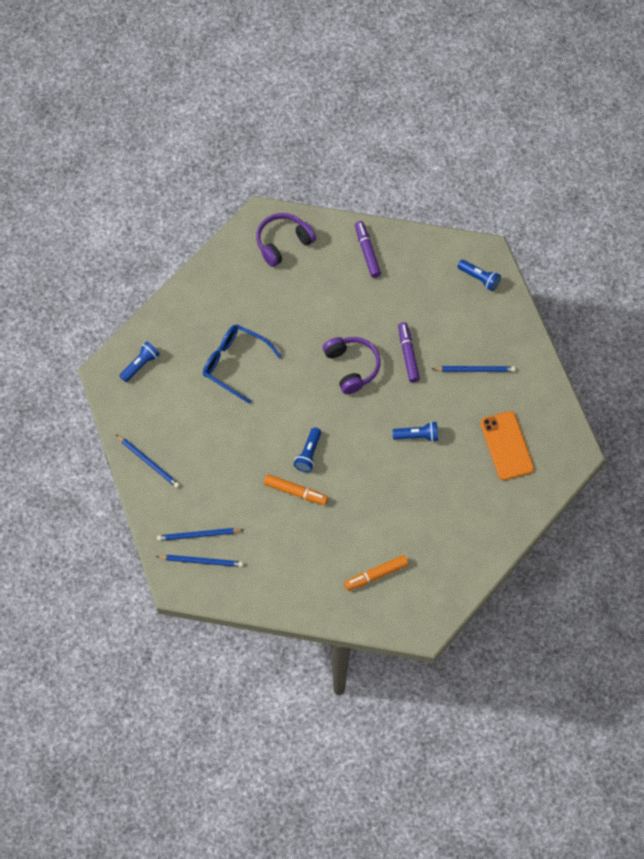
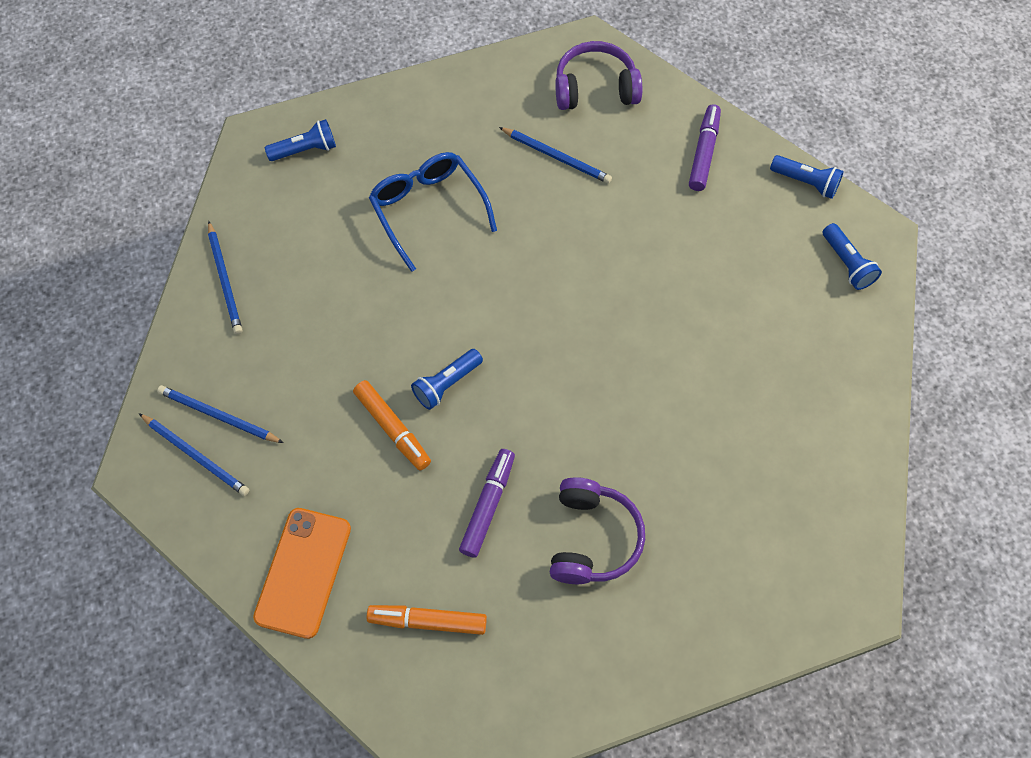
camera: 30 degrees right, 0 degrees up
(352, 367) = (586, 294): purple headphones -> purple headphones (592, 538)
(408, 354) = (678, 318): purple marker -> purple marker (488, 505)
(417, 436) = (620, 441): blue flashlight -> blue flashlight (805, 182)
(475, 370) = (766, 390): blue pencil -> blue pencil (556, 157)
(506, 446) = (749, 530): orange phone -> orange phone (303, 572)

